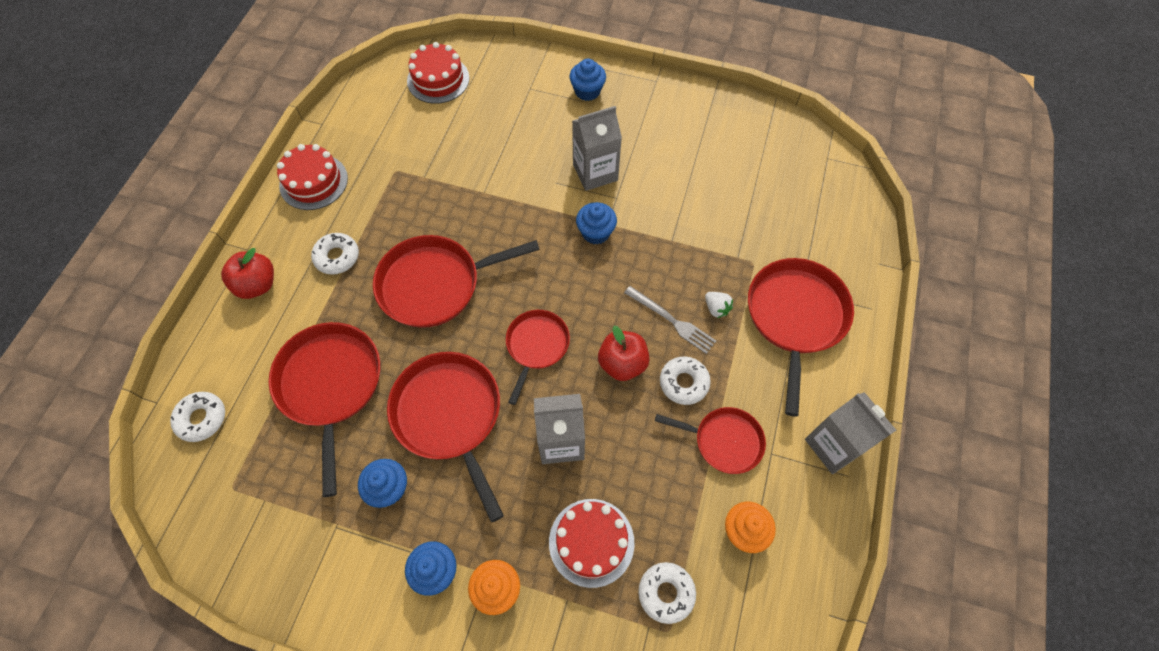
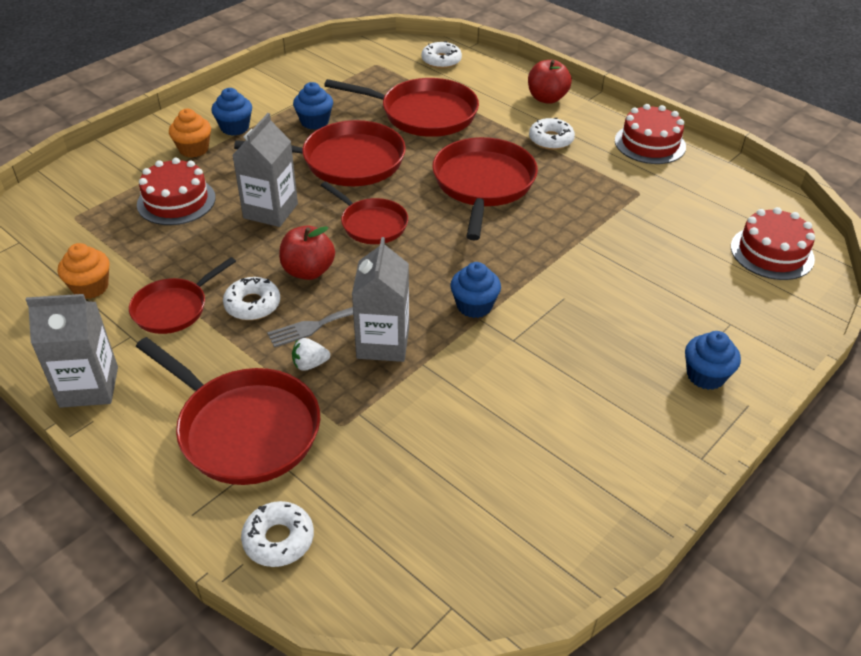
camera: 115 degrees right, 20 degrees down
(595, 172) = (561, 335): grey carton -> grey carton (383, 343)
(666, 593) = (99, 225): white donut -> white donut (278, 539)

